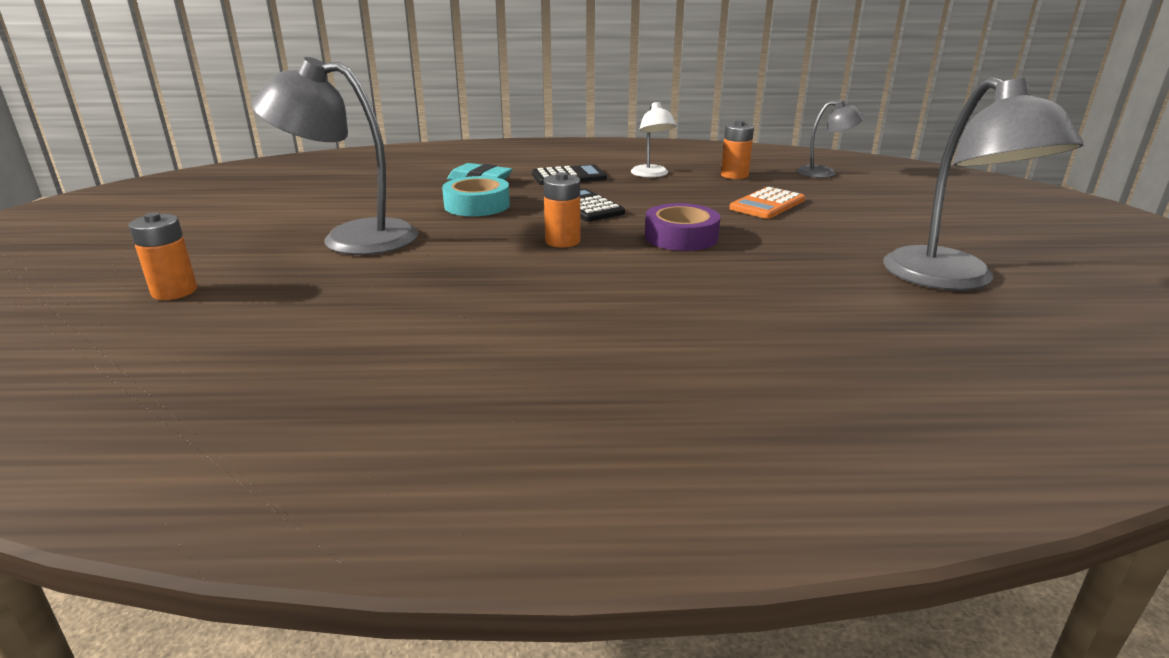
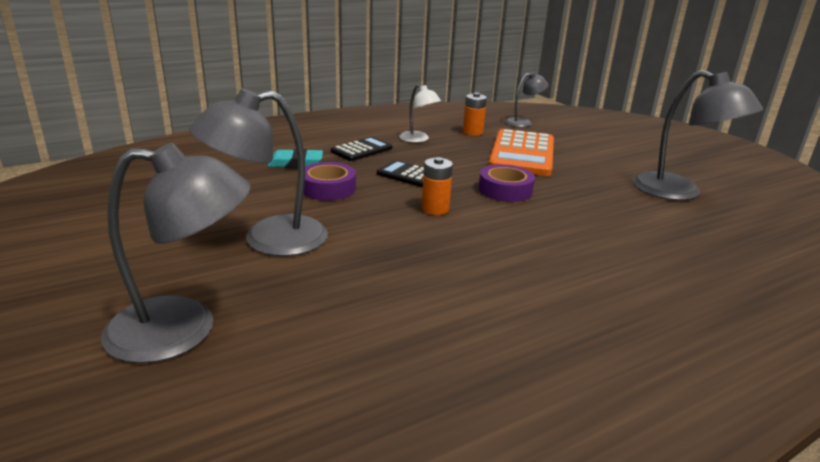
camera: 30 degrees left, 0 degrees up
(174, 291) = (184, 330): orange battery -> grey lamp
(477, 205) = (328, 188): turquoise tape -> purple tape
(767, 204) = (522, 154): orange calculator -> orange calculator, size x1.82

